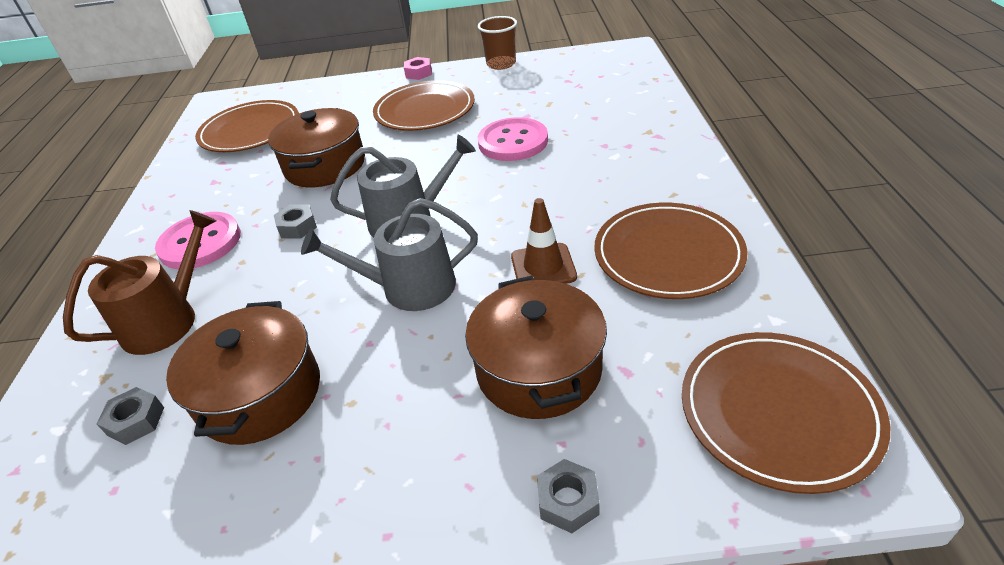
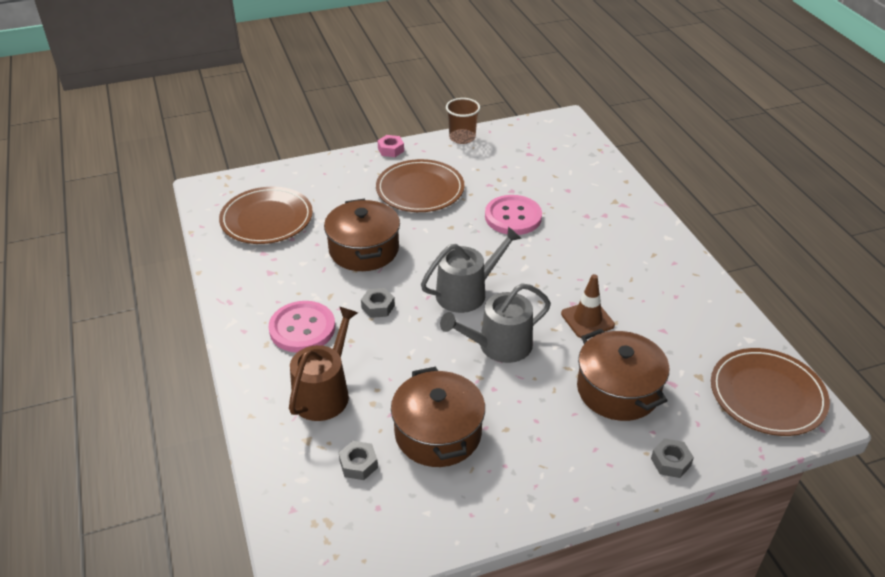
camera: 20 degrees left, 0 degrees up
(668, 254) = (667, 301): brown plate -> none

